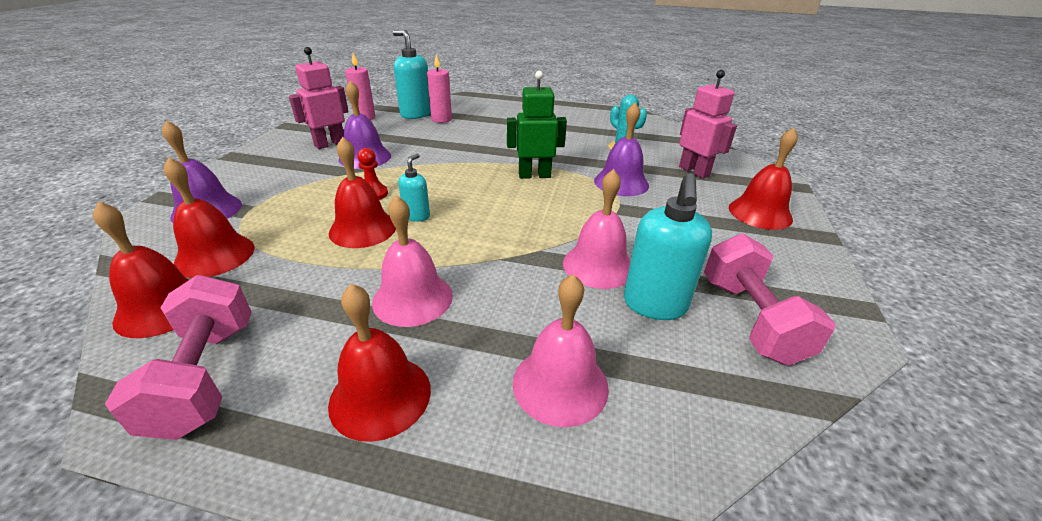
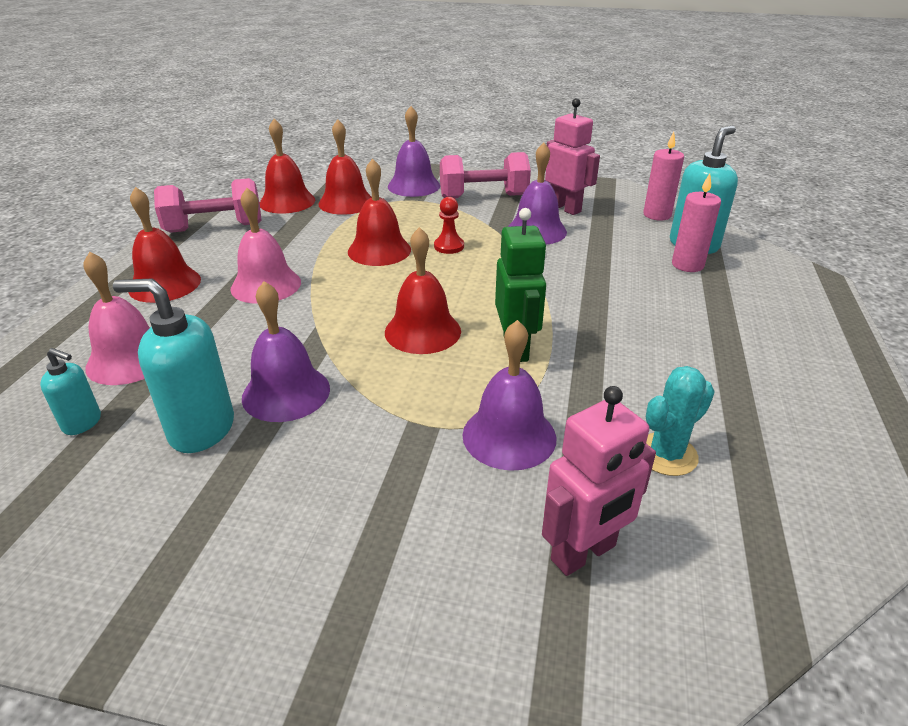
camera: 90 degrees right, 0 degrees up
(417, 216) = (403, 274): turquoise soap dispenser -> turquoise soap dispenser (82, 423)
(598, 265) = (286, 393): pink bell -> purple bell
(750, 319) = (141, 511): pink dumbbell -> pink dumbbell (483, 196)
(760, 213) = (407, 623): red bell -> red bell (422, 331)

